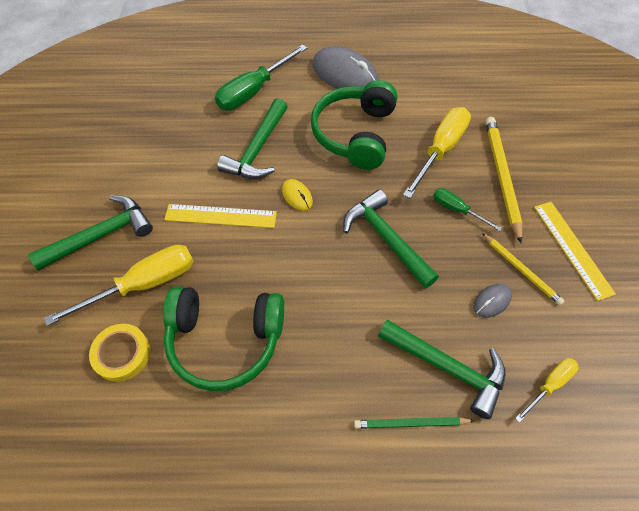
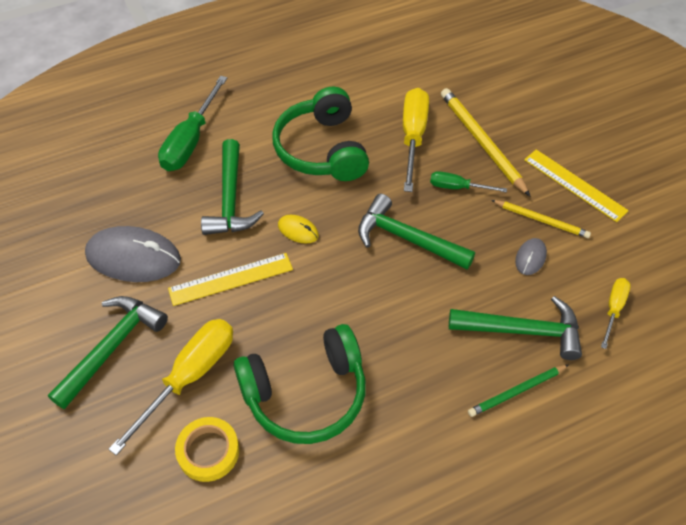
camera: 25 degrees left, 5 degrees down
(345, 74) = (278, 93): grey mouse -> grey mouse (133, 257)

